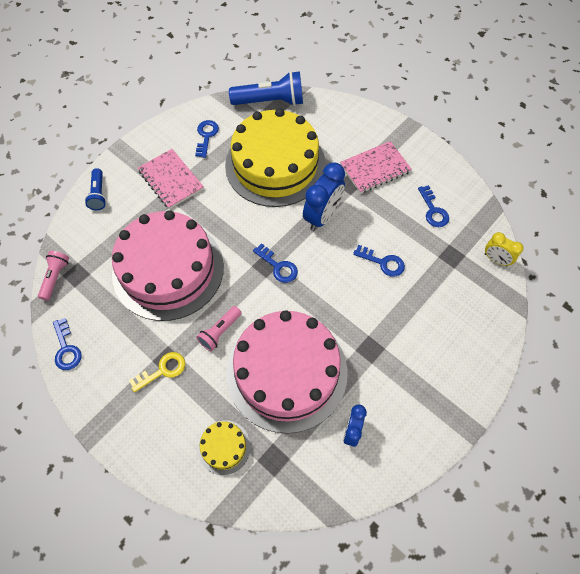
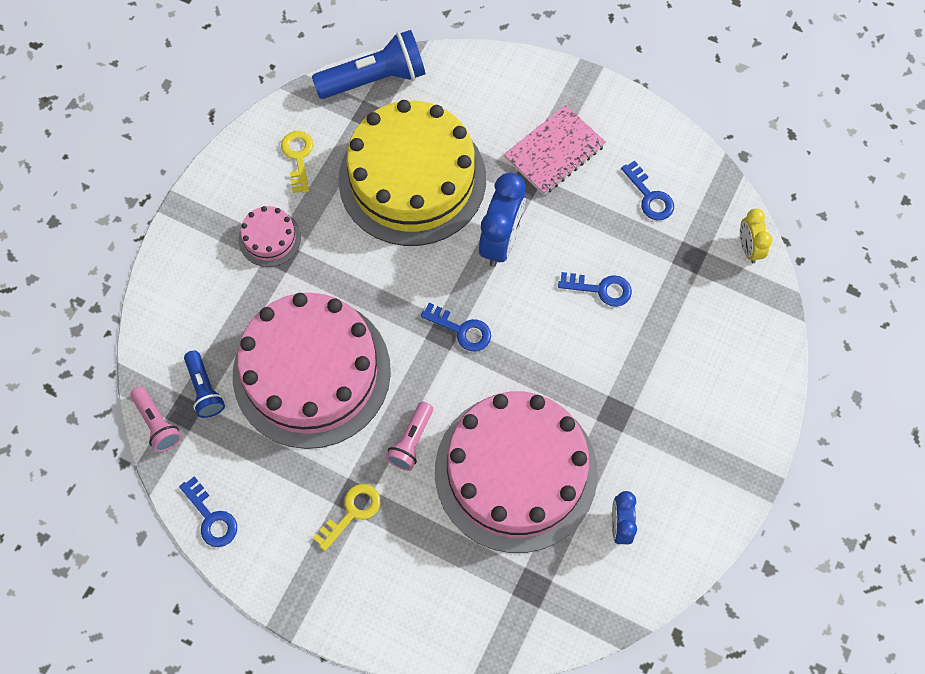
camera: 15 degrees left, 5 degrees up
(55, 277) = (157, 423): pink flashlight -> pink flashlight turned 150 degrees clockwise
(98, 194) = (172, 285): blue flashlight -> blue flashlight (205, 389)
(171, 180) = (269, 238): pink notebook -> pink cake
(206, 136) = (298, 157): blue key -> yellow key
(224, 447) = (464, 589): yellow cake -> none
(496, 260) = (748, 248): yellow clock -> yellow clock turned 60 degrees clockwise

